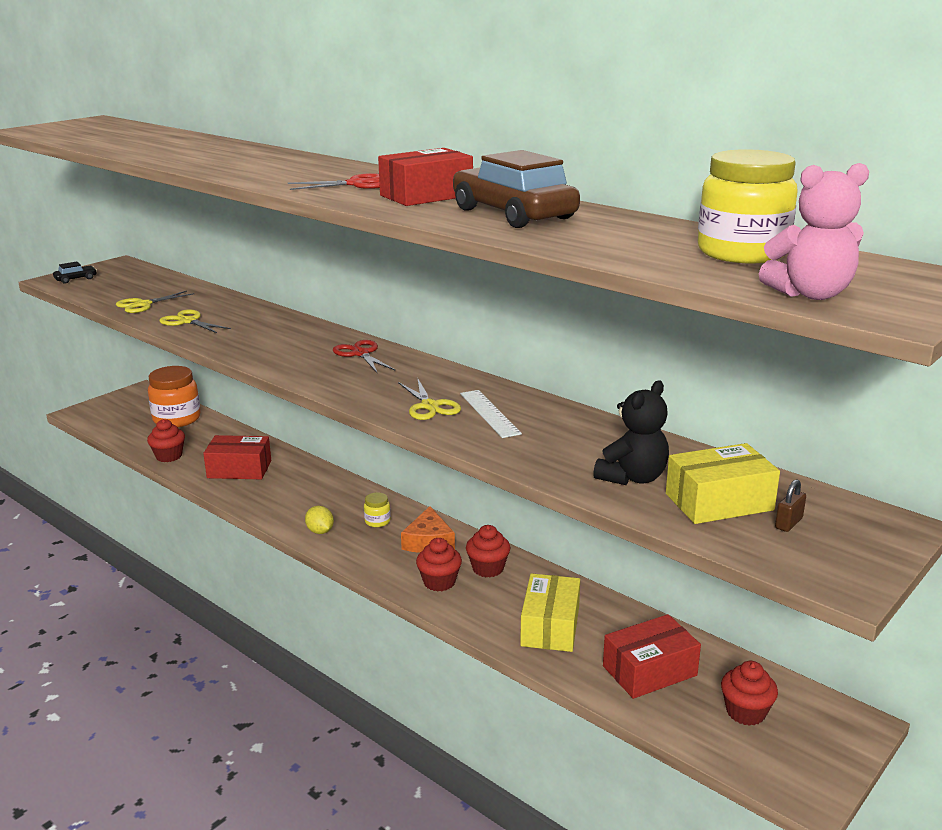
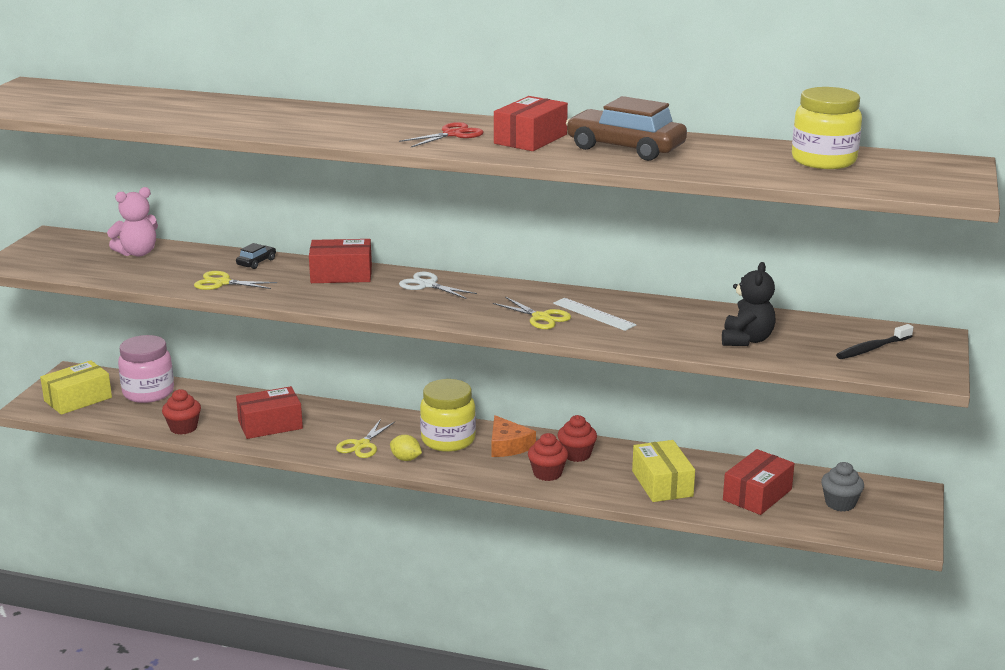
camera: 25 degrees left, 0 degrees up
(76, 279) = (30, 259): black car -> black car (256, 262)
(143, 305) = (150, 274): yellow scissors -> yellow scissors (362, 445)
(177, 419) = (148, 392): orange jar -> pink jar
(296, 331) = (341, 274): none -> red box
(360, 354) = (427, 285): red scissors -> white scissors
(377, 521) = (448, 440): yellow jar -> yellow jar, size x2.22
(719, 502) = (817, 344): yellow box -> yellow box (78, 399)
(745, 712) = (840, 503): red cupcake -> grey cupcake
(788, 523) = (872, 349): brown padlock -> black toothbrush
(810, 294) = (901, 186): pink teddy bear -> pink teddy bear (137, 253)

